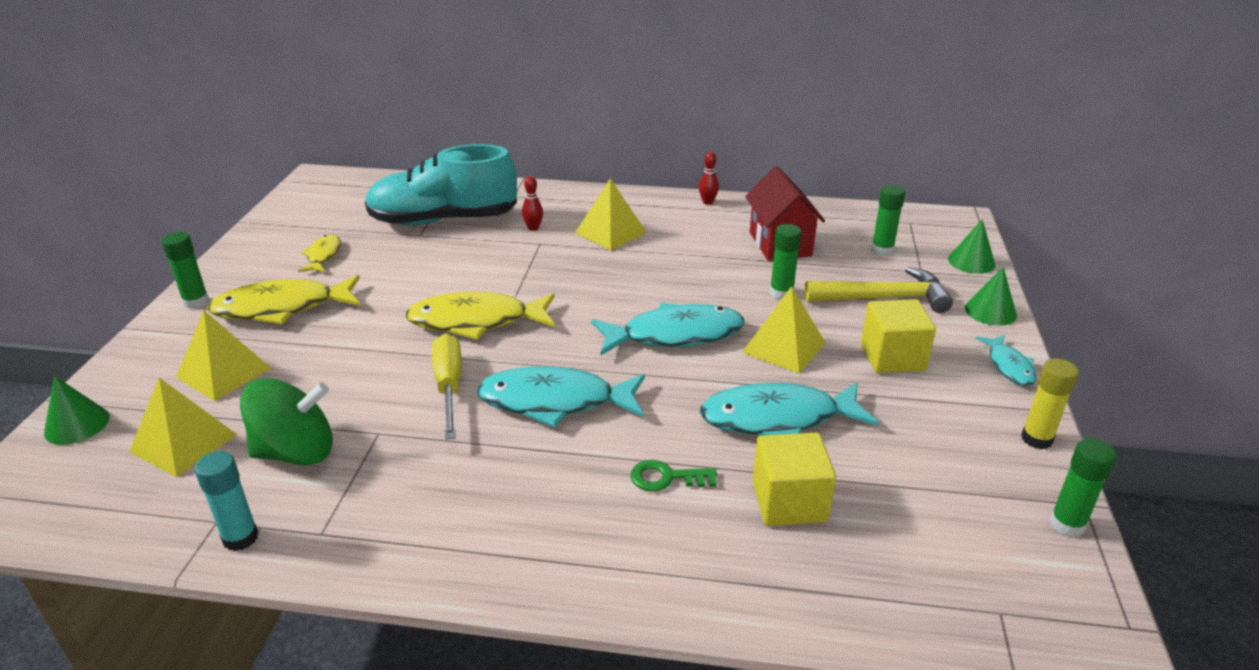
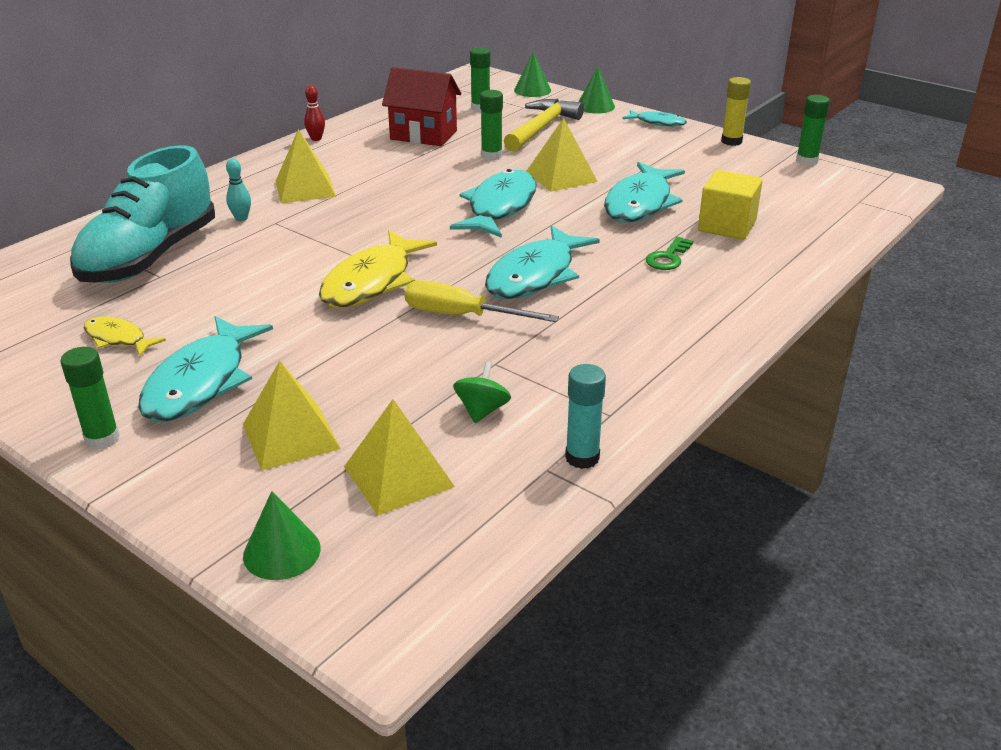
camera: 60 degrees left, 0 degrees up
(281, 308) = (201, 382): yellow fish -> turquoise fish
(296, 452) = (482, 410): green spinning top -> green spinning top, size x0.54
(533, 228) = (241, 218): red bowling pin -> turquoise bowling pin
(892, 357) = (611, 149): yellow cube -> none

